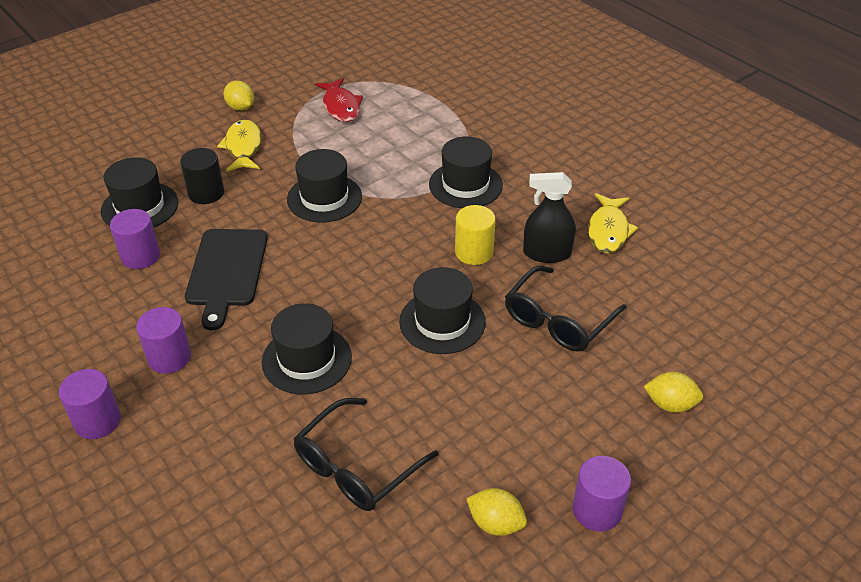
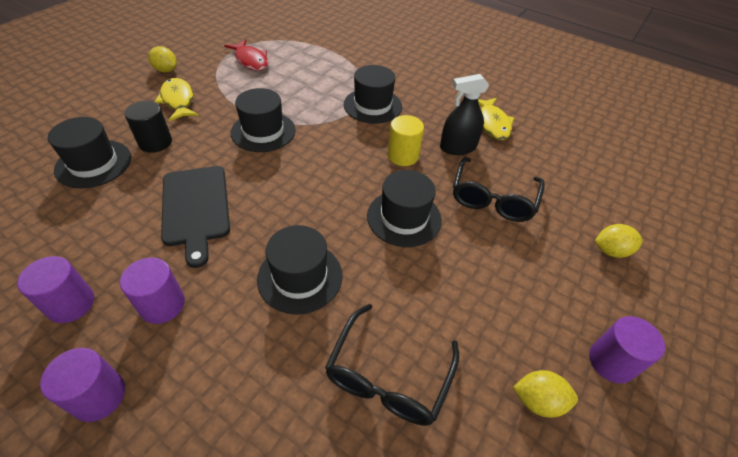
camera: 20 degrees left, 5 degrees up
(140, 256) = (105, 209): purple cylinder -> purple cylinder (71, 304)

